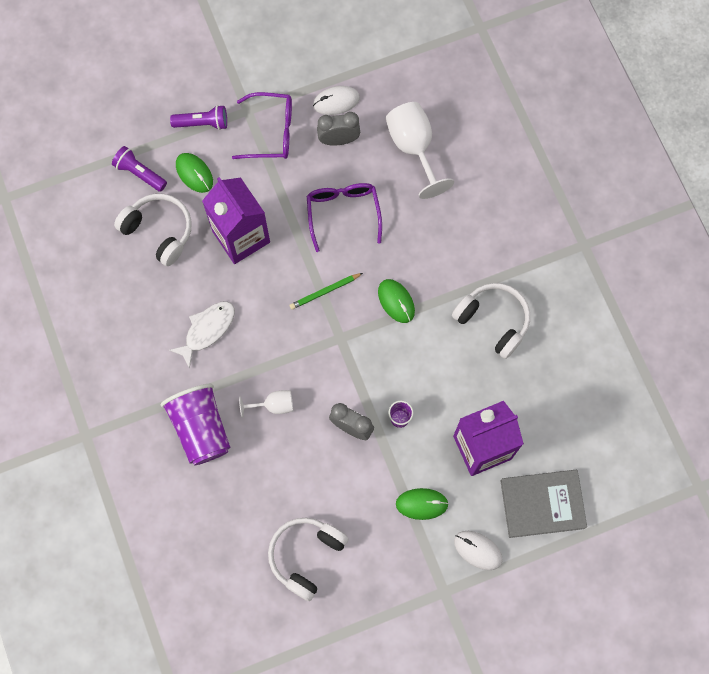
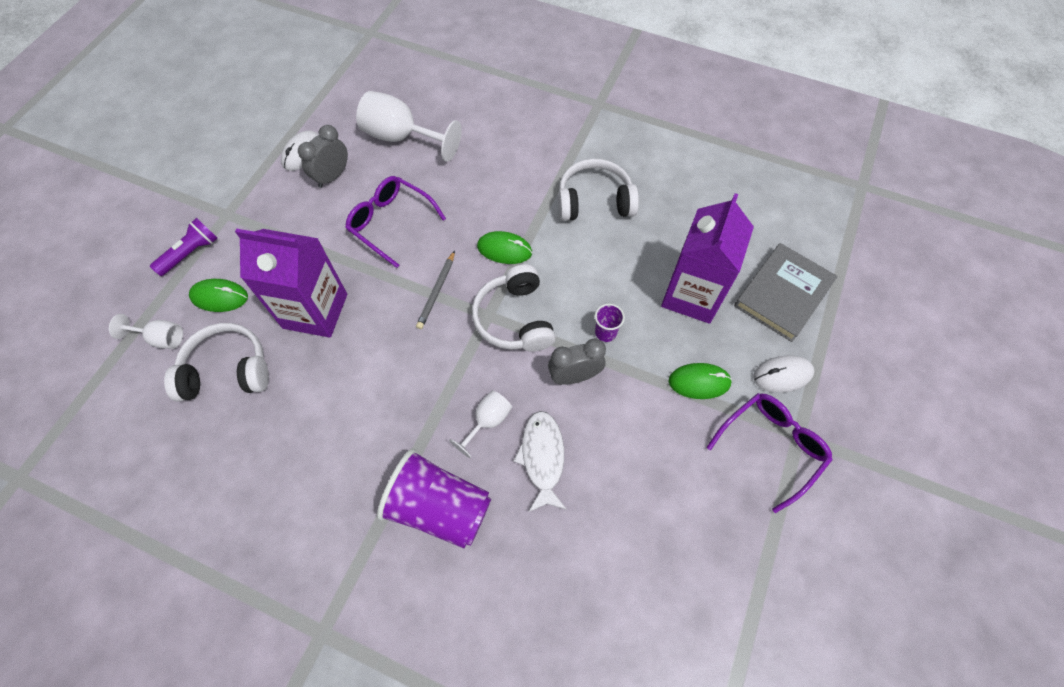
camera: 45 degrees left, 10 degrees down
(140, 173) = (161, 338): purple flashlight -> white goblet
(207, 330) = (358, 414): white fish -> white fish (542, 457)
(272, 132) = (265, 213): purple glasses -> purple glasses (771, 446)
(306, 556) = (657, 526): white headphones -> white headphones (514, 318)
(325, 292) = (436, 291): green pencil -> grey pencil
(421, 504) = (699, 382): green mouse -> green mouse turned 45 degrees clockwise

